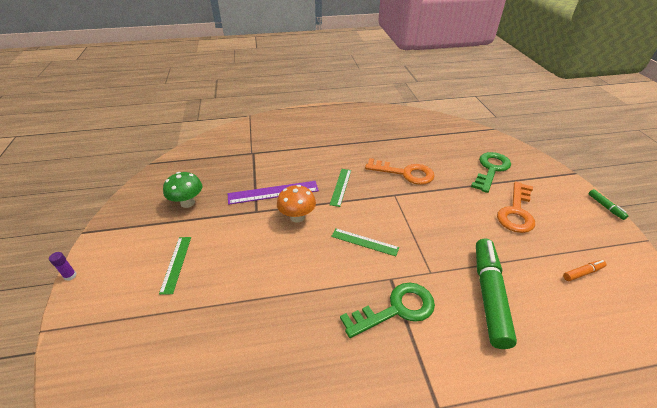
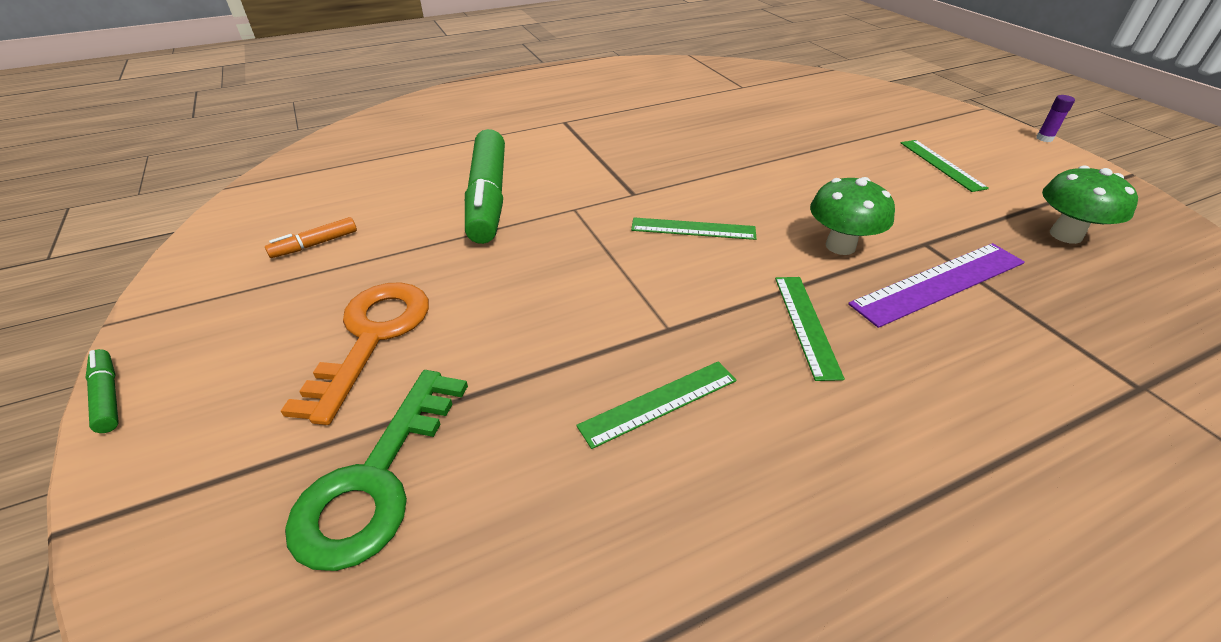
camera: 165 degrees right, 0 degrees up
(297, 217) = (840, 246): orange mushroom -> green mushroom
(396, 309) = (618, 168): green key -> none
(405, 173) = (659, 402): orange key -> green ruler

